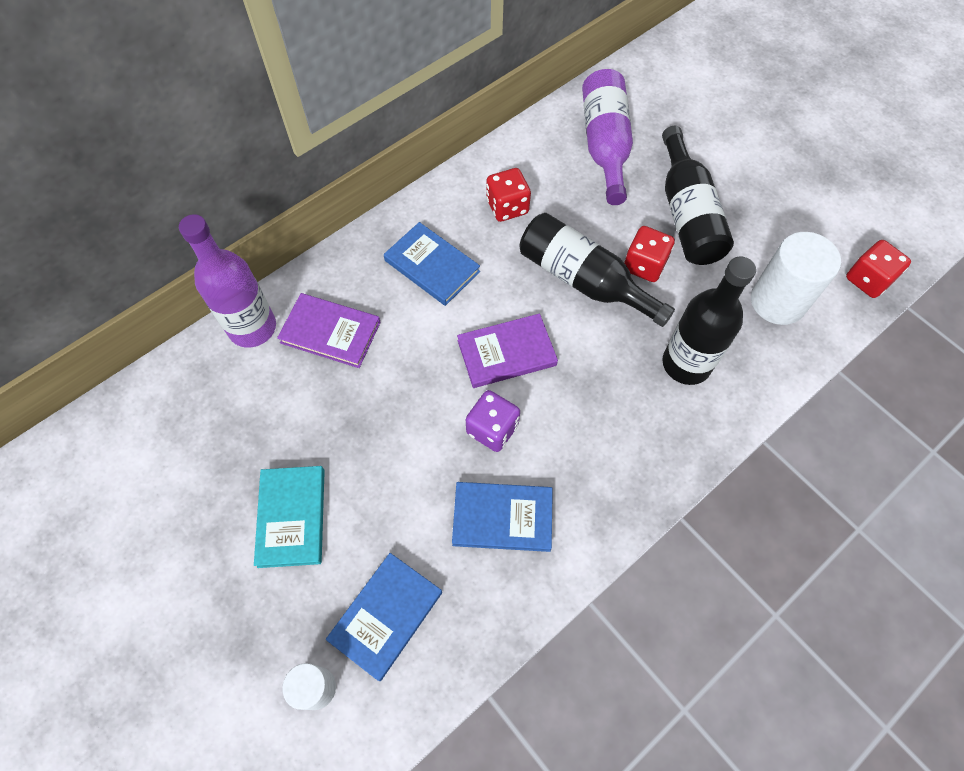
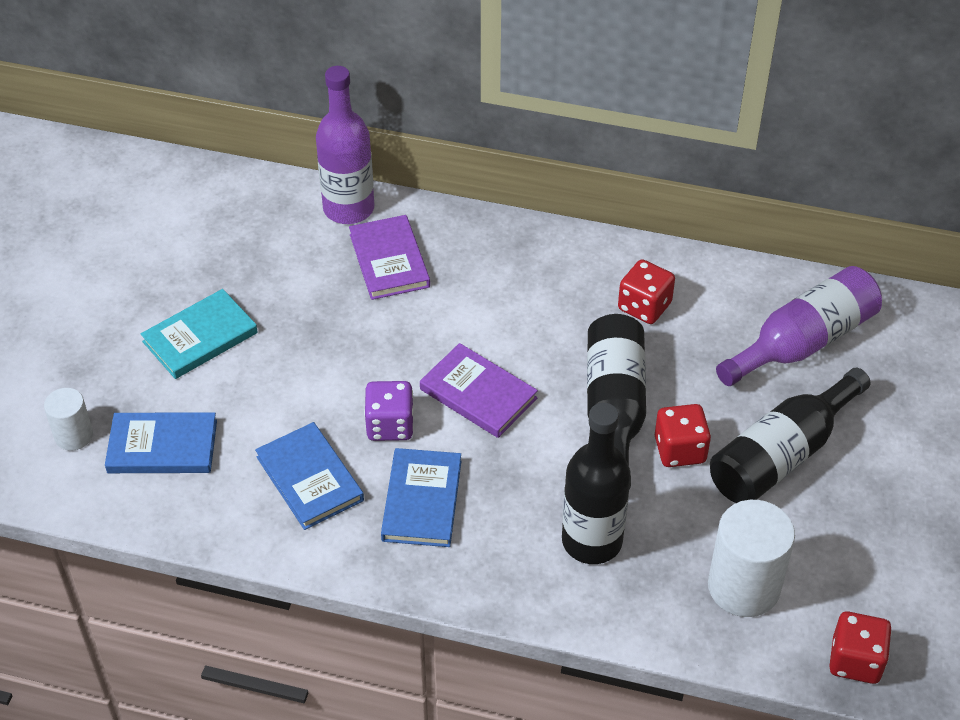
camera: 55 degrees right, 15 degrees down
(432, 266) = (522, 289): blue book -> blue book (422, 500)

